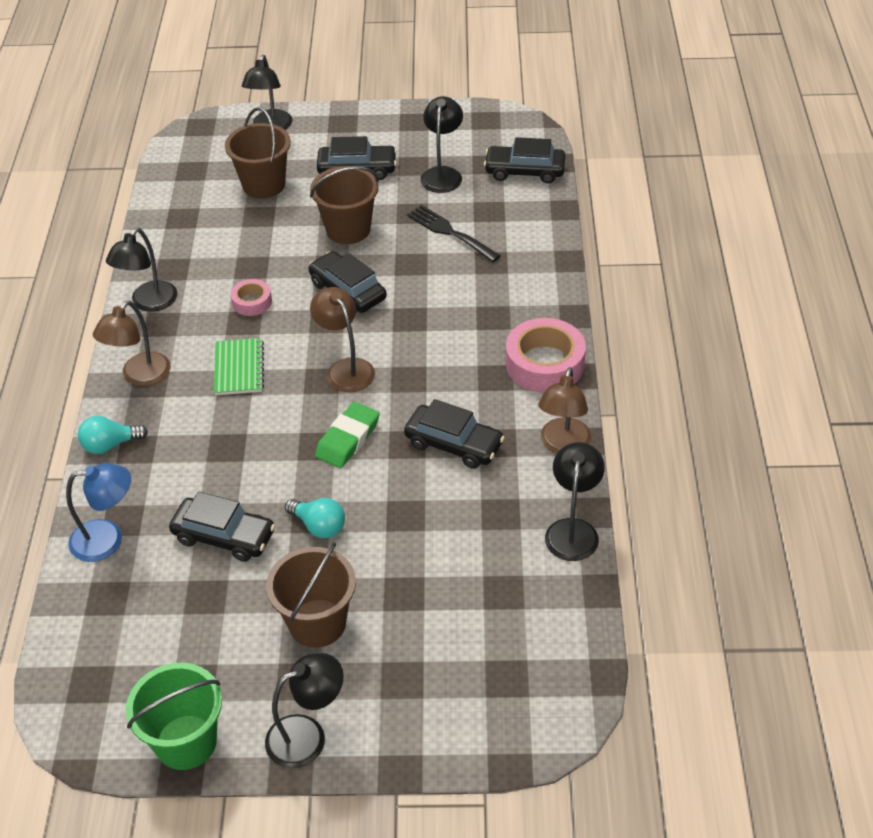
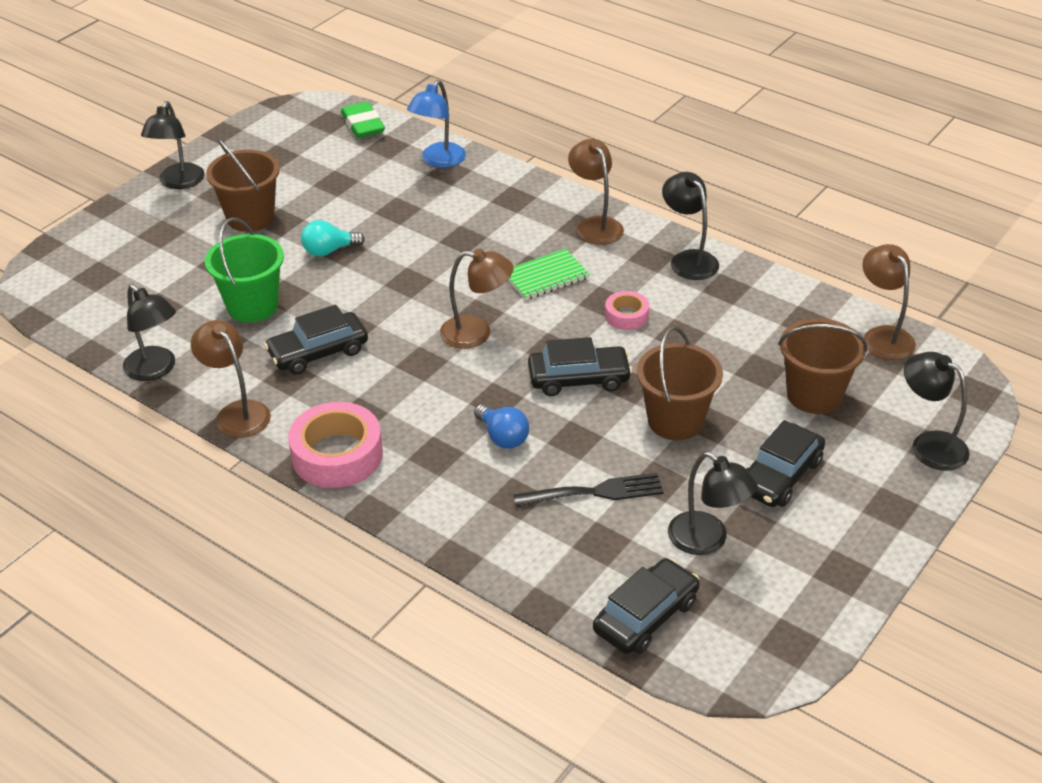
camera: 125 degrees right, 5 degrees down
(110, 445) = (532, 188): turquoise light bulb -> none
(170, 179) = (883, 336): none -> brown lamp
(186, 742) = (239, 140): green bucket -> green bucket (252, 306)
(224, 536) = (376, 207): black car -> none
(239, 368) = (546, 276): green notebook -> green notebook turned 60 degrees counterclockwise
(348, 439) = (395, 300): green eraser -> green eraser (363, 124)
(443, 296) = (503, 437): none -> blue light bulb

